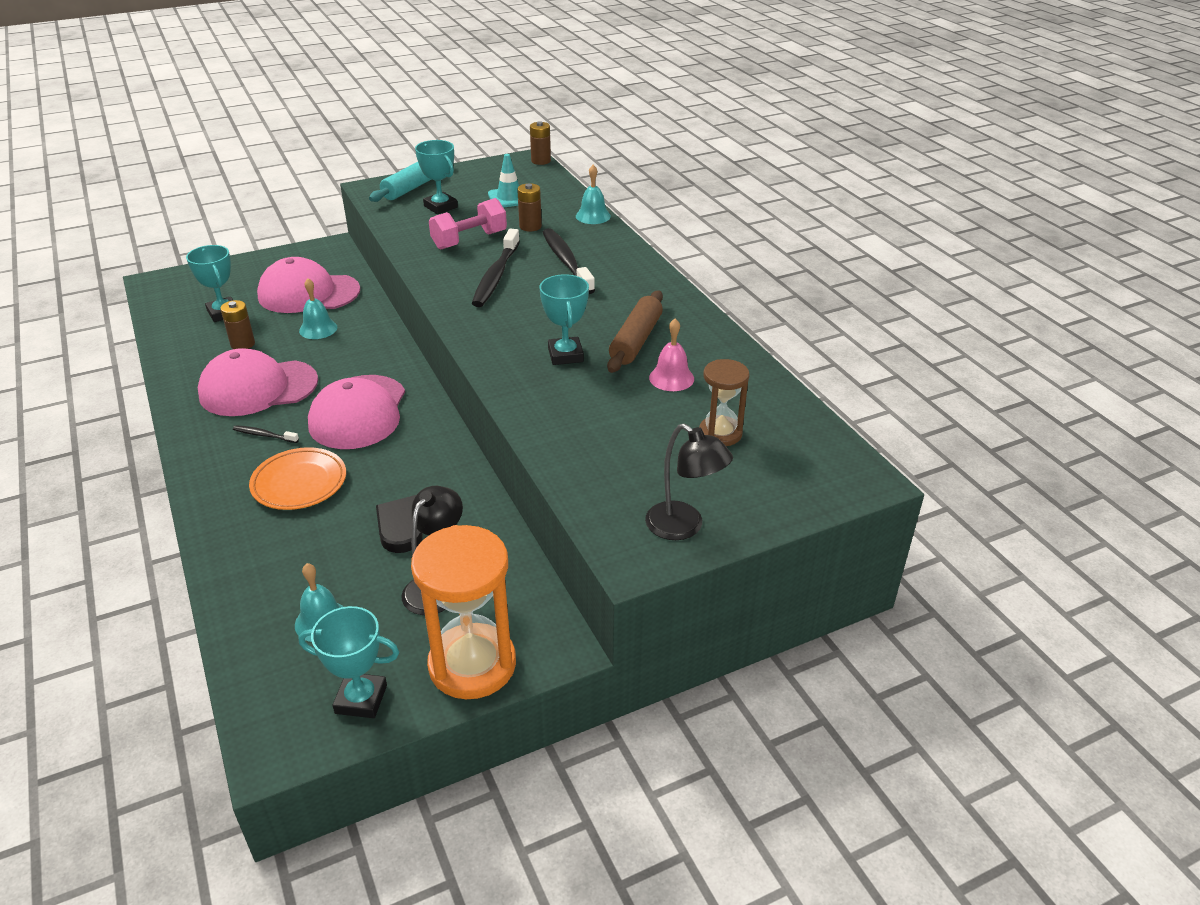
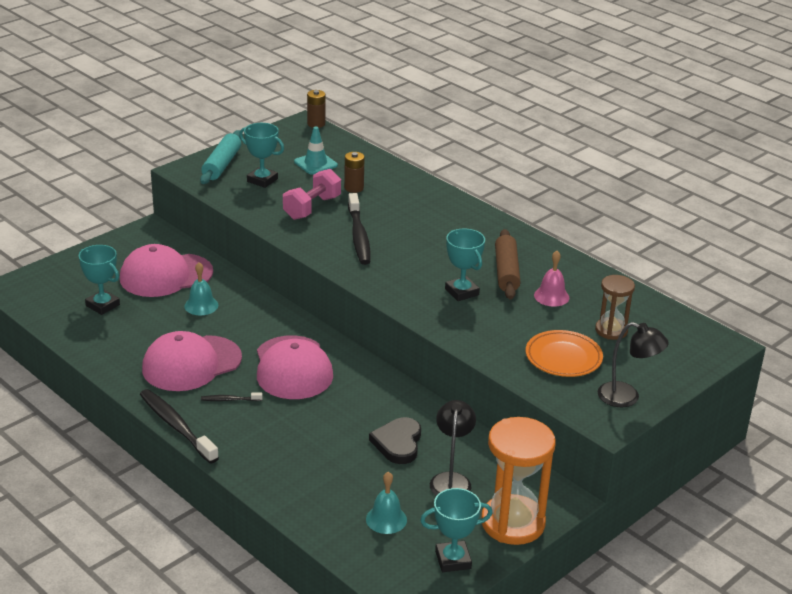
camera: 20 degrees left, 5 degrees down
(243, 344) = (145, 329): brown battery -> none
(299, 483) = (289, 430): orange plate -> orange plate (563, 357)
(566, 262) = (406, 215): black toothbrush -> black toothbrush (176, 426)
(593, 216) = (399, 171): turquoise bell -> none

